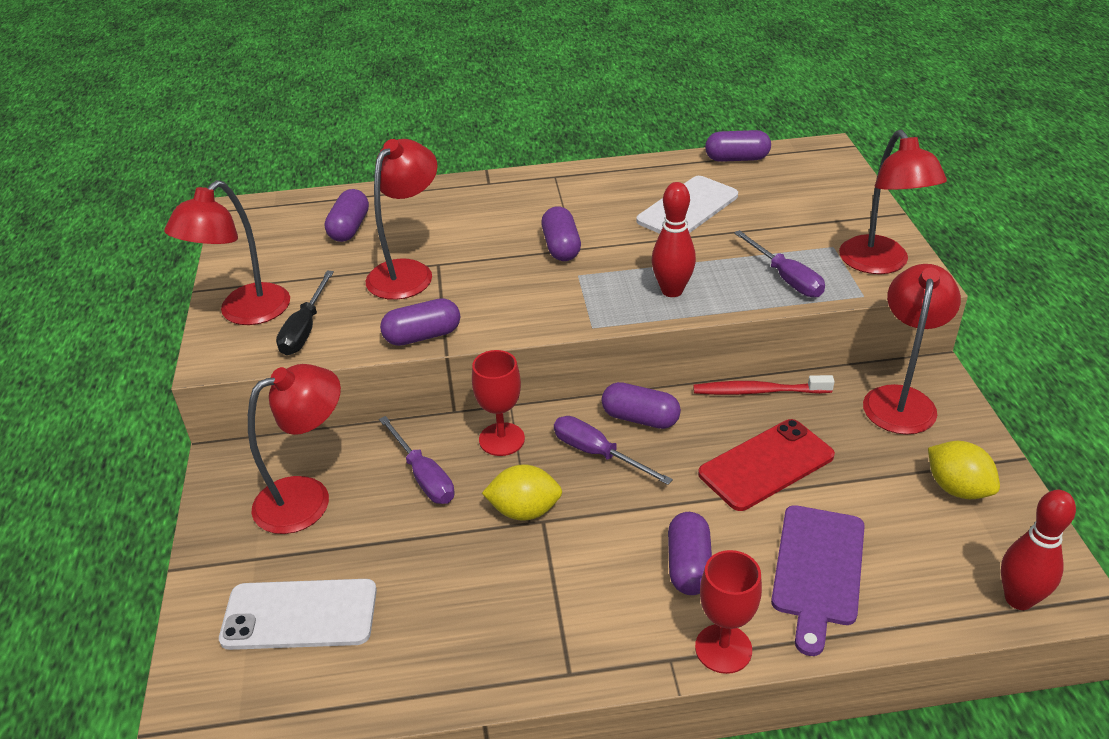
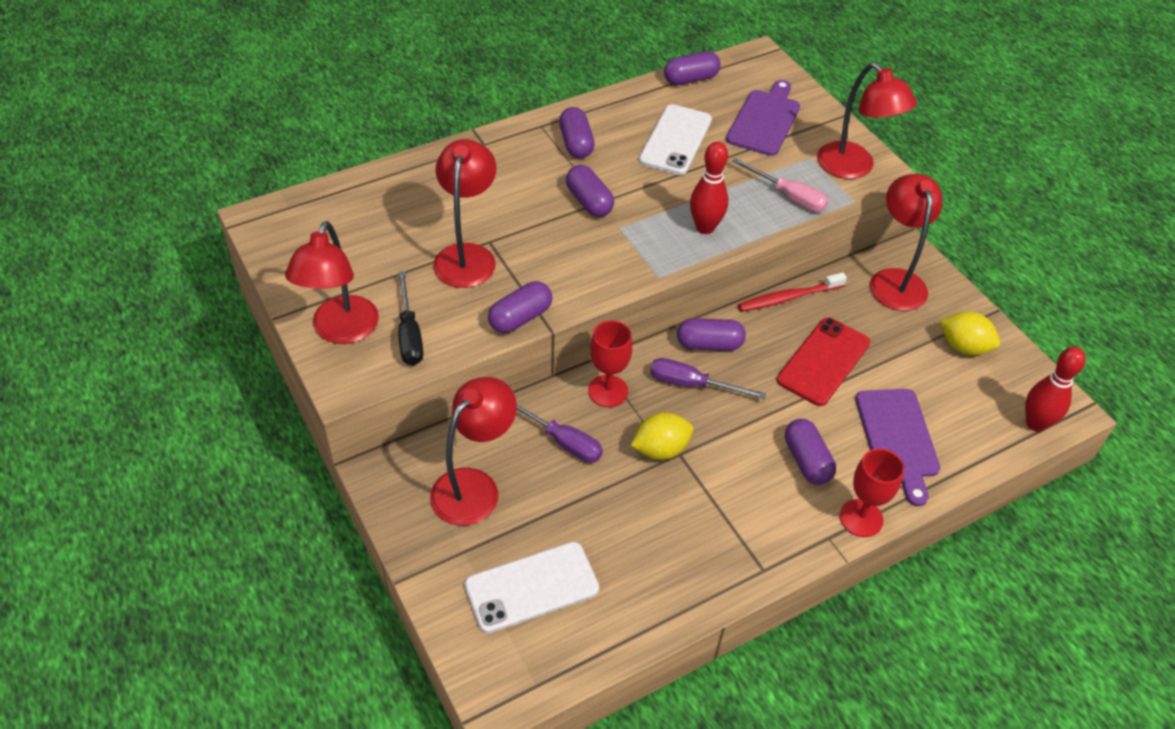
camera: 25 degrees left, 10 degrees up
(349, 228) = (382, 219): purple capsule -> purple capsule (576, 143)
(785, 278) = (788, 196): purple screwdriver -> pink screwdriver
(798, 205) = (765, 120): none -> purple cutting board

